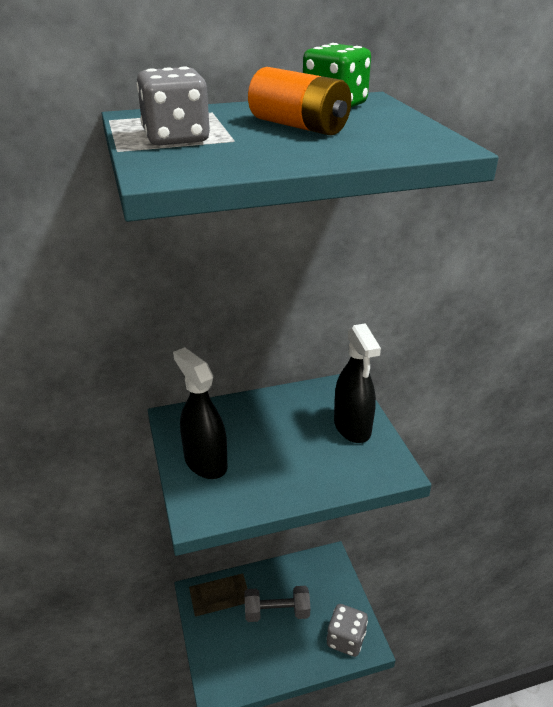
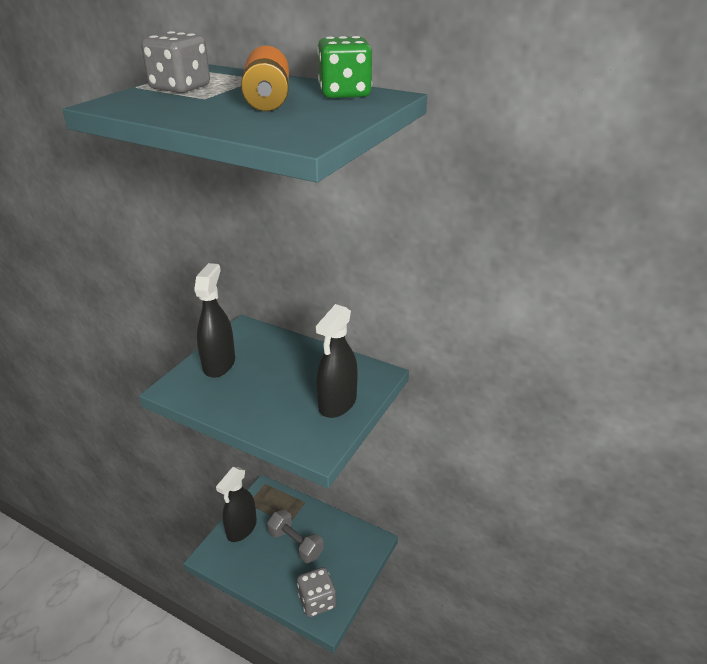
camera: 45 degrees right, 0 degrees up
(216, 641) = (241, 529): none -> black spray bottle

